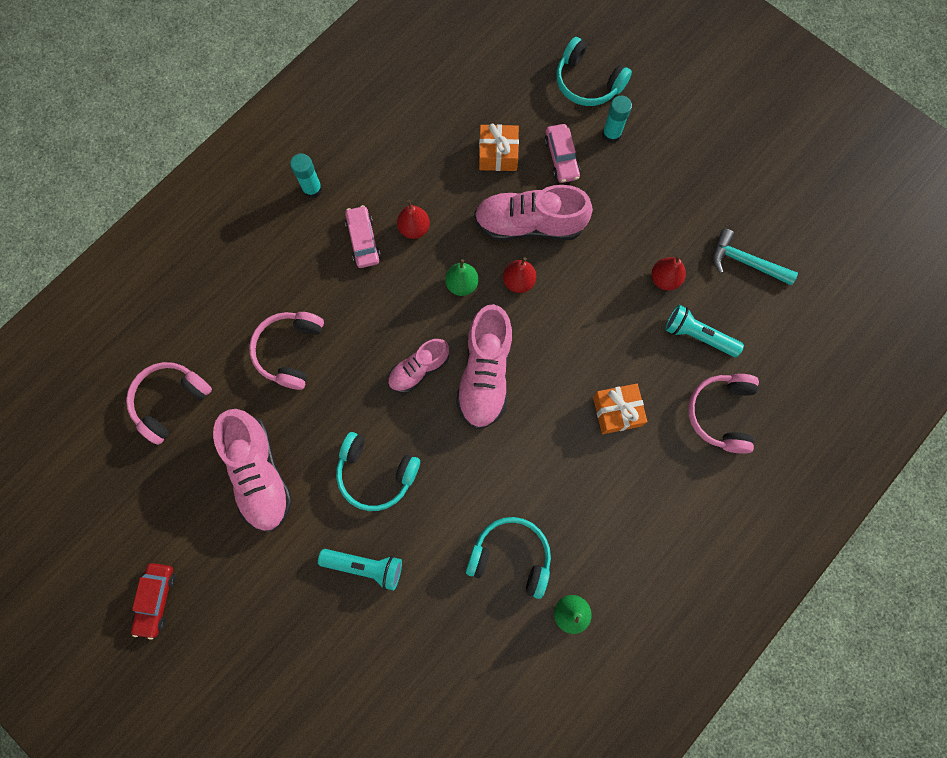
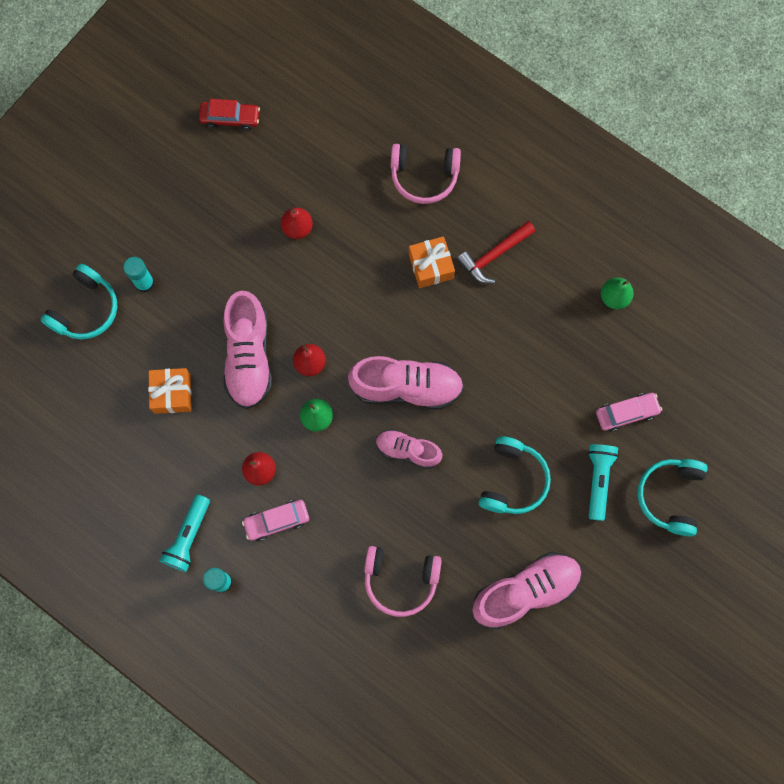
camera: 95 degrees left, 0 degrees up
(156, 599) = (653, 672): red car -> red car (230, 118)
(170, 401) = (463, 694): pink headphones -> none
(419, 369) = (407, 450): pink shoe -> pink shoe turned 150 degrees clockwise
(511, 556) = (573, 351): turquoise headphones -> turquoise headphones (670, 496)
(561, 158) = (173, 330): pink car -> pink car (626, 413)
(626, 481) = (494, 255): none -> red hammer
(698, 336) = (352, 197): turquoise flashlight -> turquoise flashlight (188, 536)
(745, 262) = (275, 156): turquoise hammer -> none

